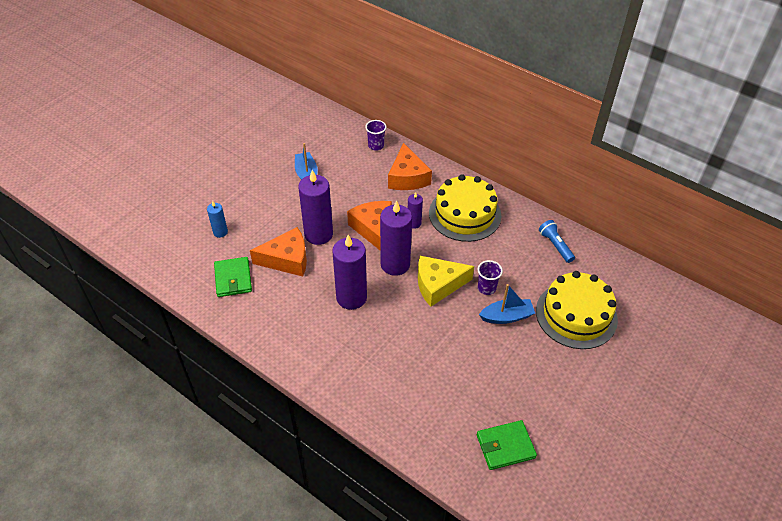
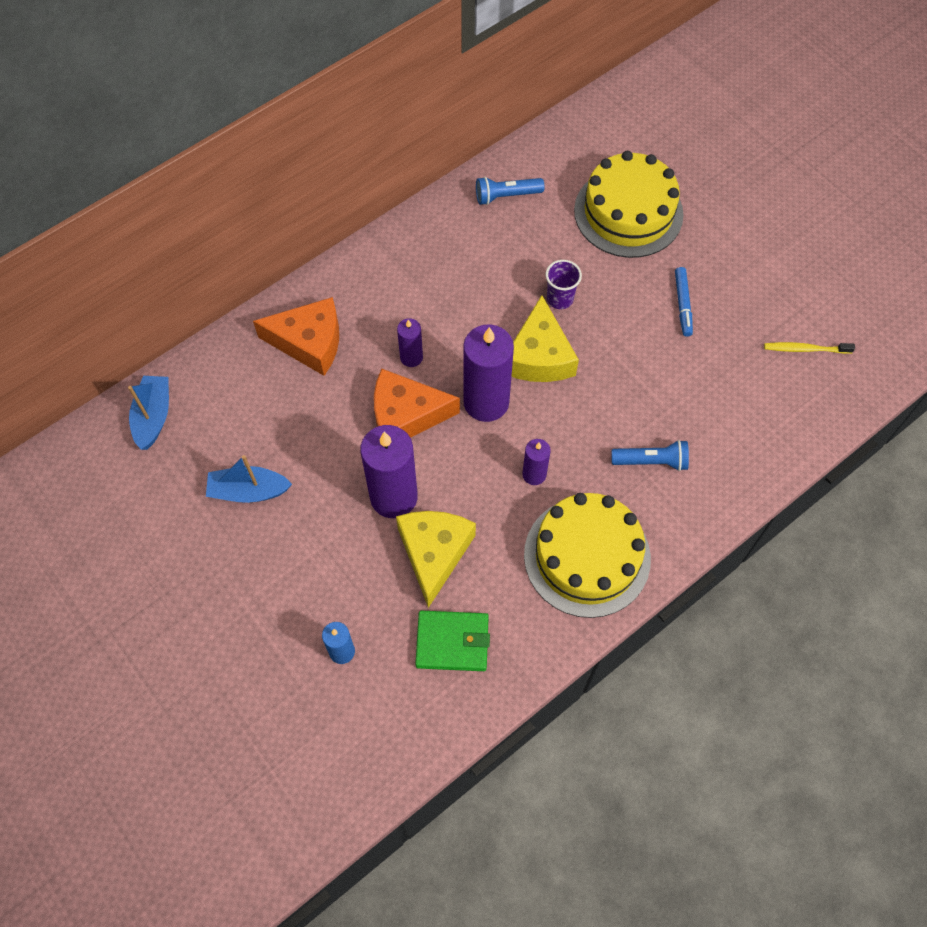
camera: 75 degrees left, 15 degrees up
(287, 259) = (434, 553): orange cheese -> yellow cheese
(351, 297) = (534, 474): purple candle -> purple candle, size x0.51
(376, 146) = (217, 371): purple cup -> none
(379, 359) = (651, 461): none -> blue flashlight
(465, 214) = (413, 286): yellow cake -> yellow cake (587, 556)
(505, 446) = (805, 349): green wallet -> yellow toothbrush
(507, 316) = (613, 289): blue boat -> blue boat (153, 416)
(512, 359) = (682, 304): none -> blue marker

